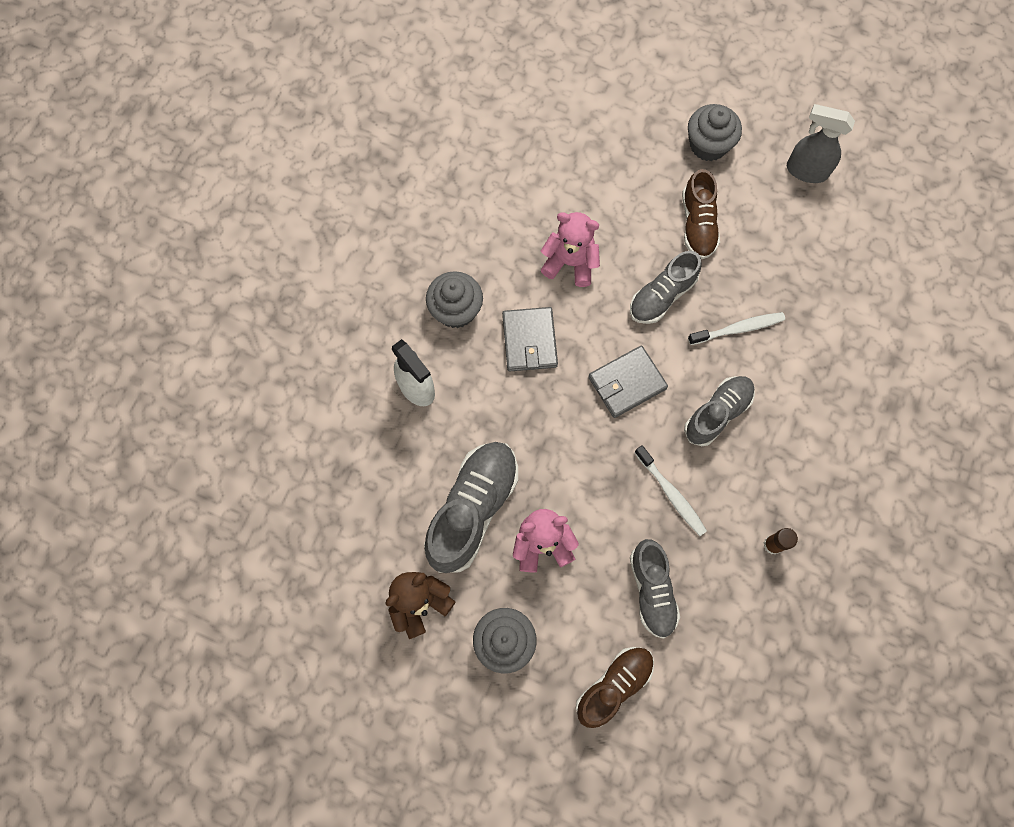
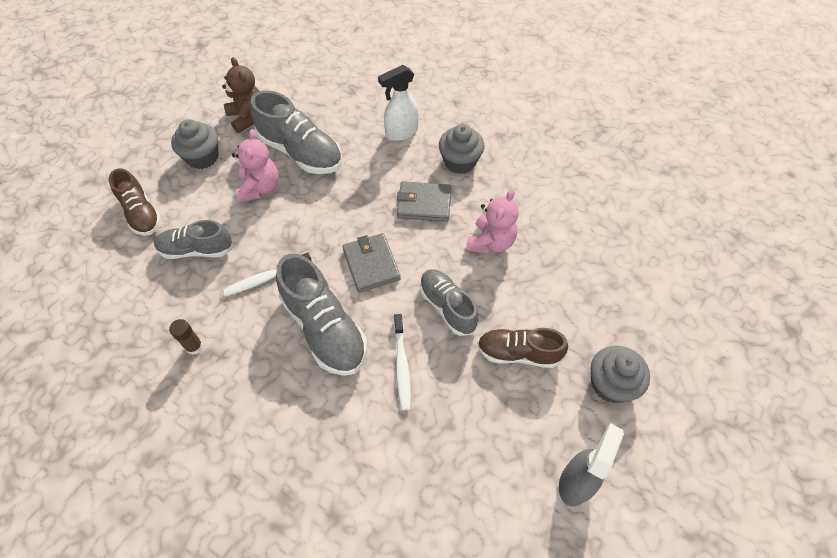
camera: 100 degrees right, 15 degrees down
(717, 413) = (324, 328): grey shoe -> grey shoe, size x1.54

